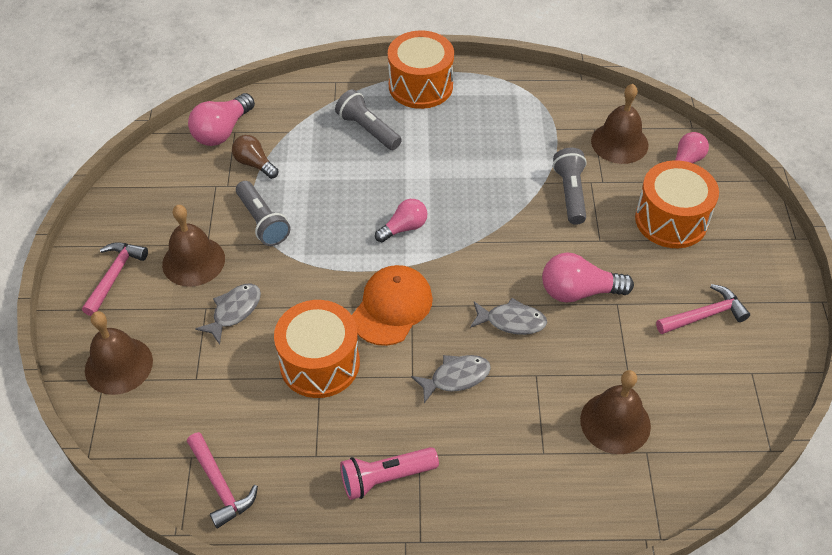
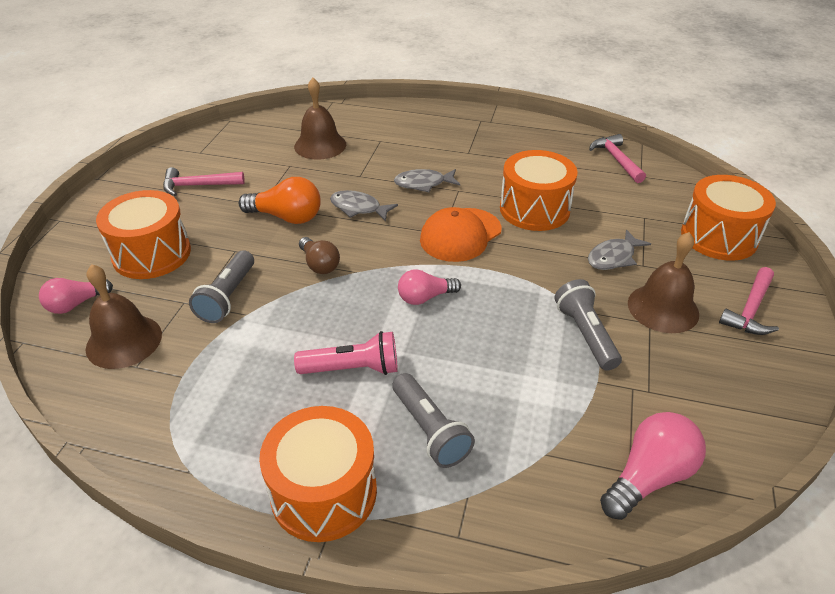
camera: 165 degrees left, 10 degrees down
(118, 365) = (719, 237): brown bell -> orange drum
(254, 164) = (596, 411): brown light bulb -> brown light bulb (319, 264)
(385, 478) = (495, 146): pink flashlight -> pink flashlight (353, 369)
(579, 291) = (286, 217): pink light bulb -> orange light bulb

